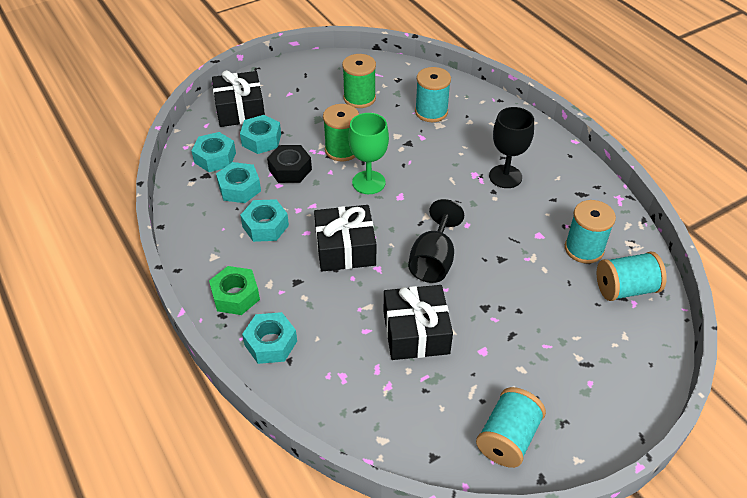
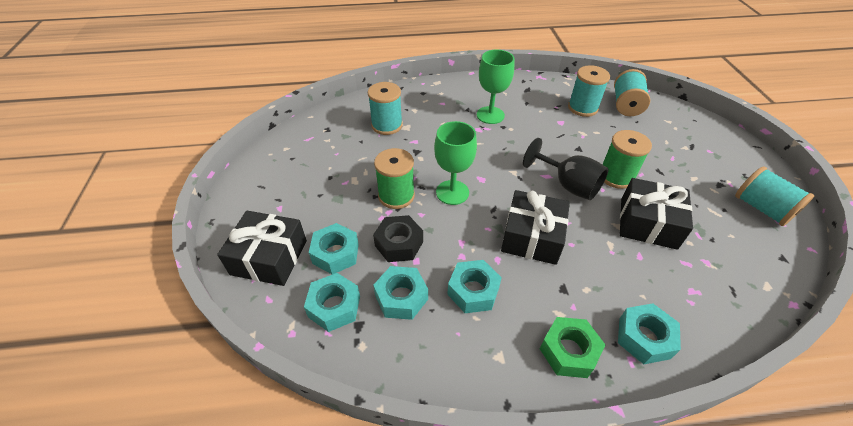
camera: 65 degrees left, 0 degrees up
(359, 98) = (332, 160): green spool -> green spool (616, 176)
(505, 176) = (490, 115): black goblet -> green goblet

